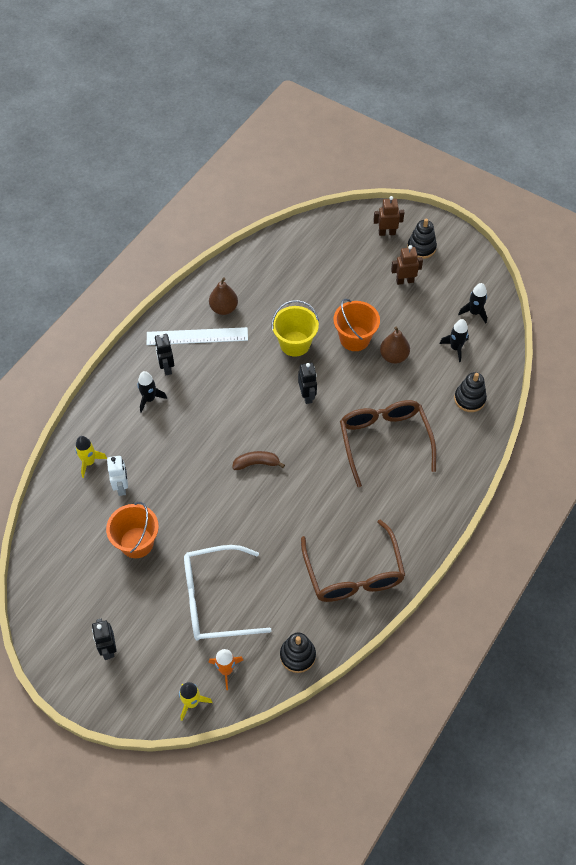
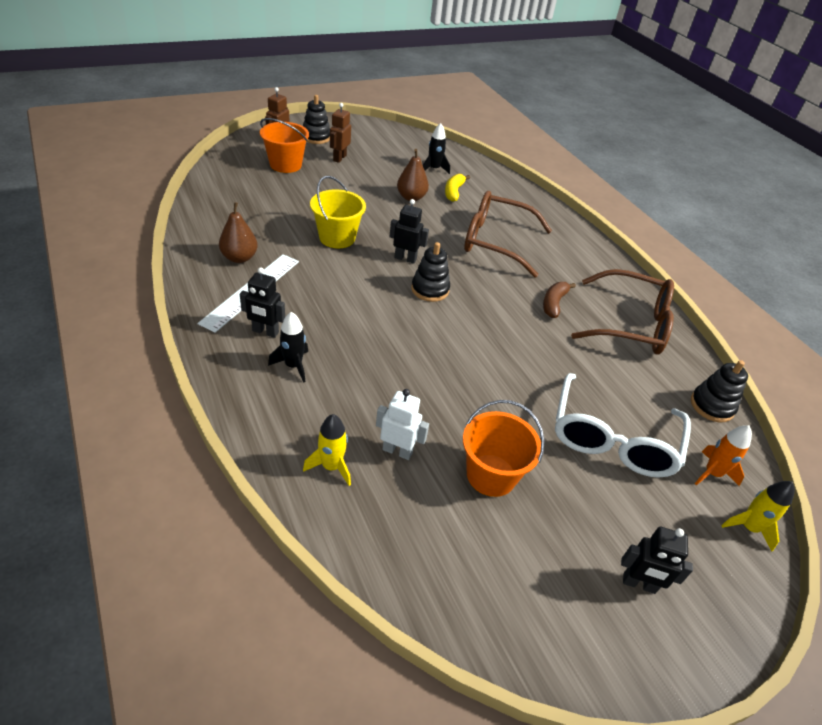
camera: 65 degrees left, 15 degrees down
(256, 463) = (456, 326): brown banana -> brown banana (554, 303)
(354, 338) = (370, 206): orange bucket -> orange bucket (285, 165)
(432, 379) = (454, 192): none -> yellow banana
(469, 399) = (490, 186): black stacking toy -> black stacking toy (430, 289)
(474, 312) = (408, 147): black rocket -> none

